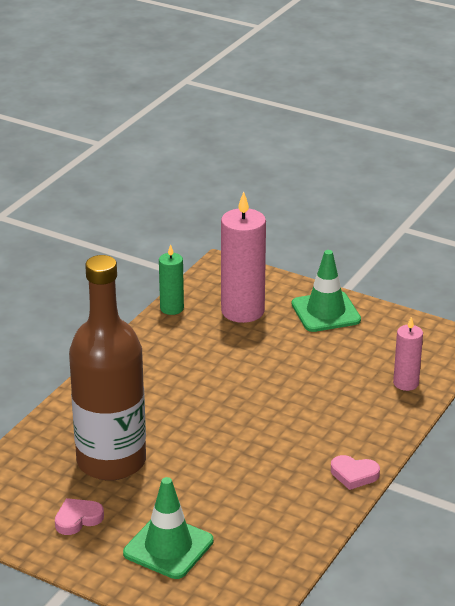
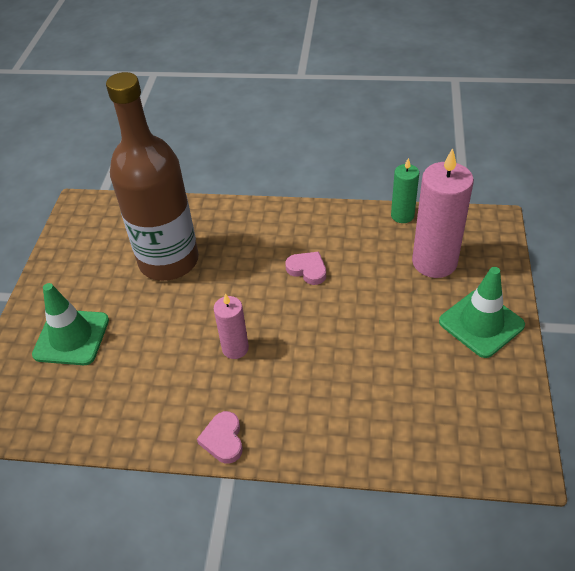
camera: 70 degrees right, 15 degrees up
(78, 519) = (90, 270): pink heart -> pink heart (307, 270)
(406, 383) = (403, 435): pink candle -> pink candle (235, 348)

